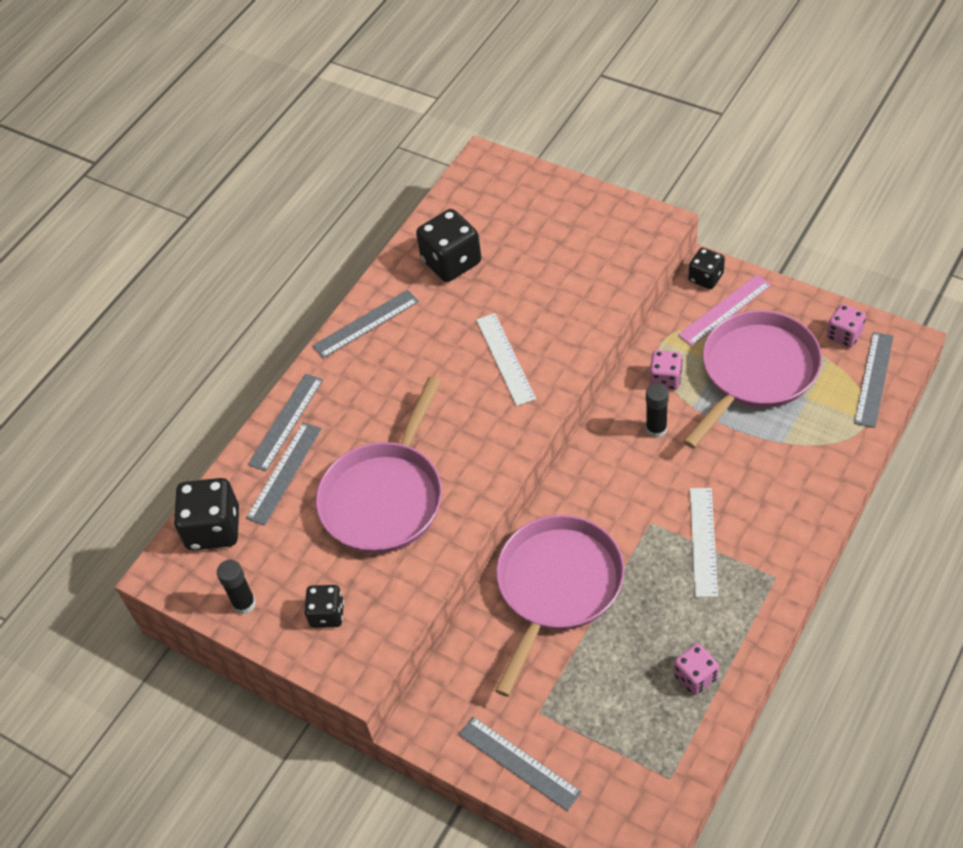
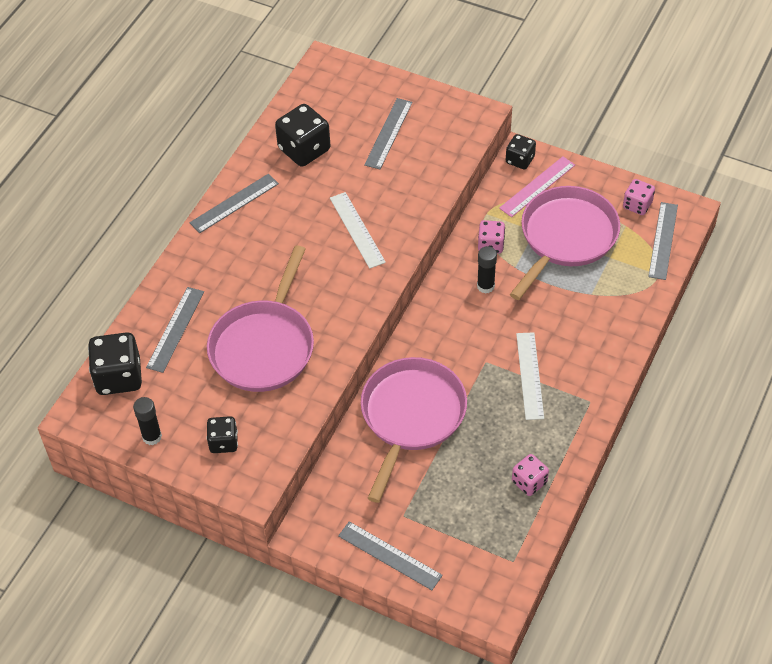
camera: 10 degrees left, 0 degrees up
(286, 422) = (172, 287): grey ruler -> grey ruler (388, 133)

